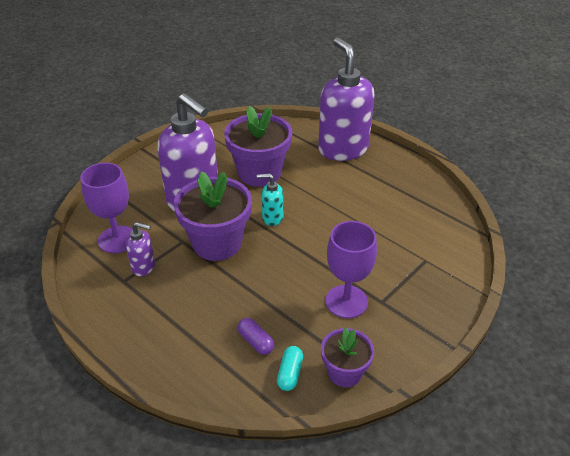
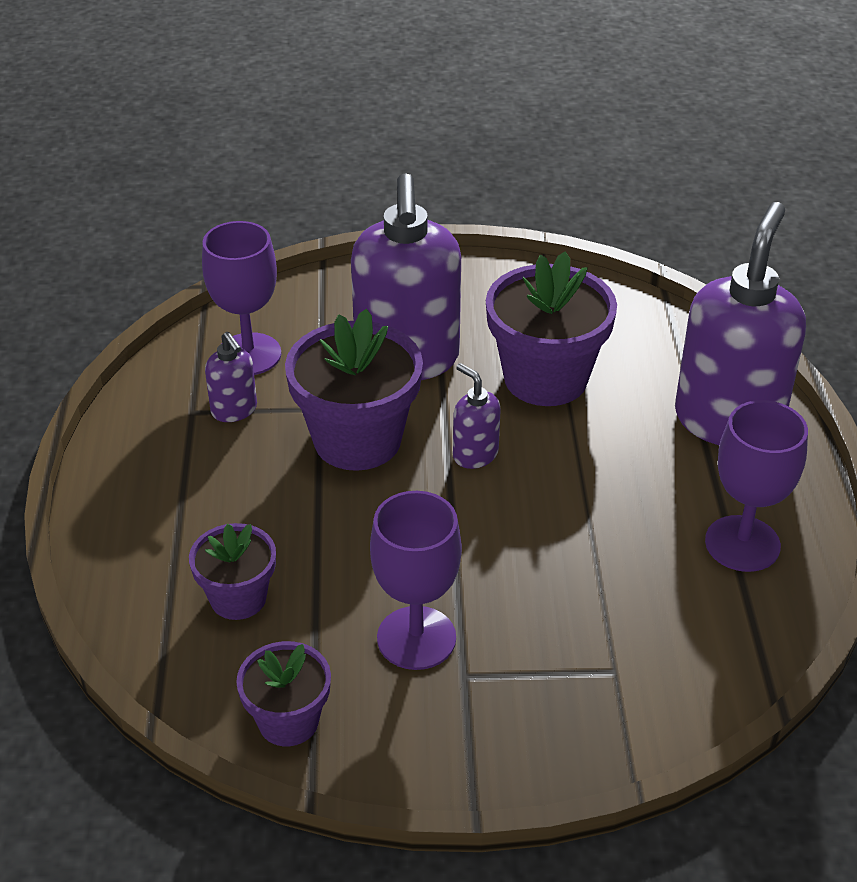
camera: 45 degrees right, 0 degrees up
(256, 342) = (238, 598): purple capsule -> purple flower pot
(272, 218) = (475, 454): turquoise soap dispenser -> purple soap dispenser
(290, 373) = (225, 667): turquoise capsule -> none
(404, 188) = (742, 544): none -> purple goblet

